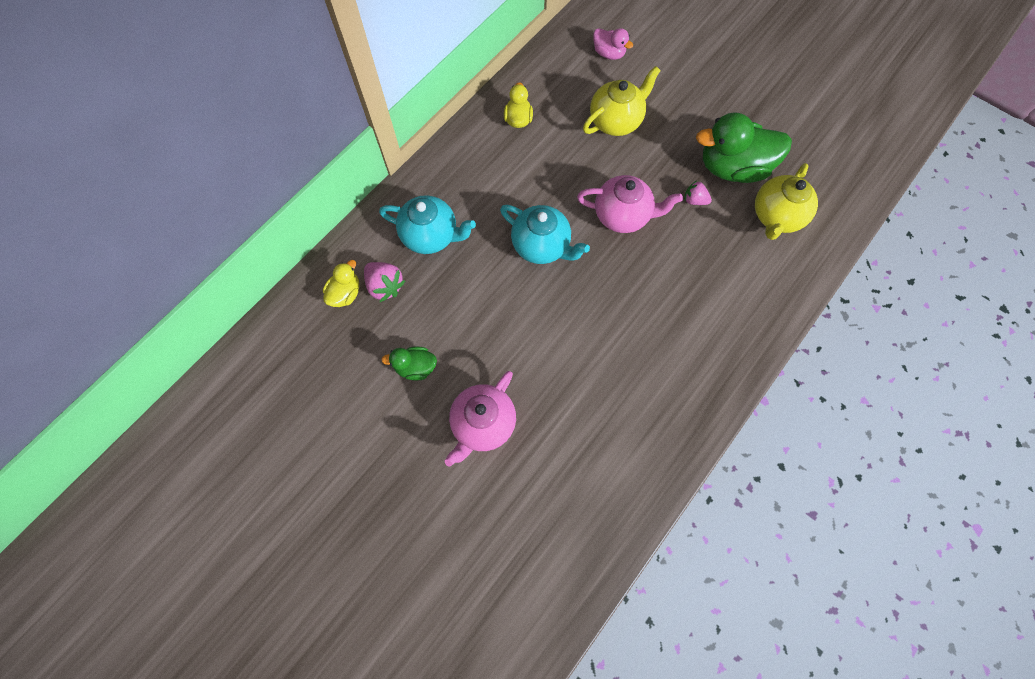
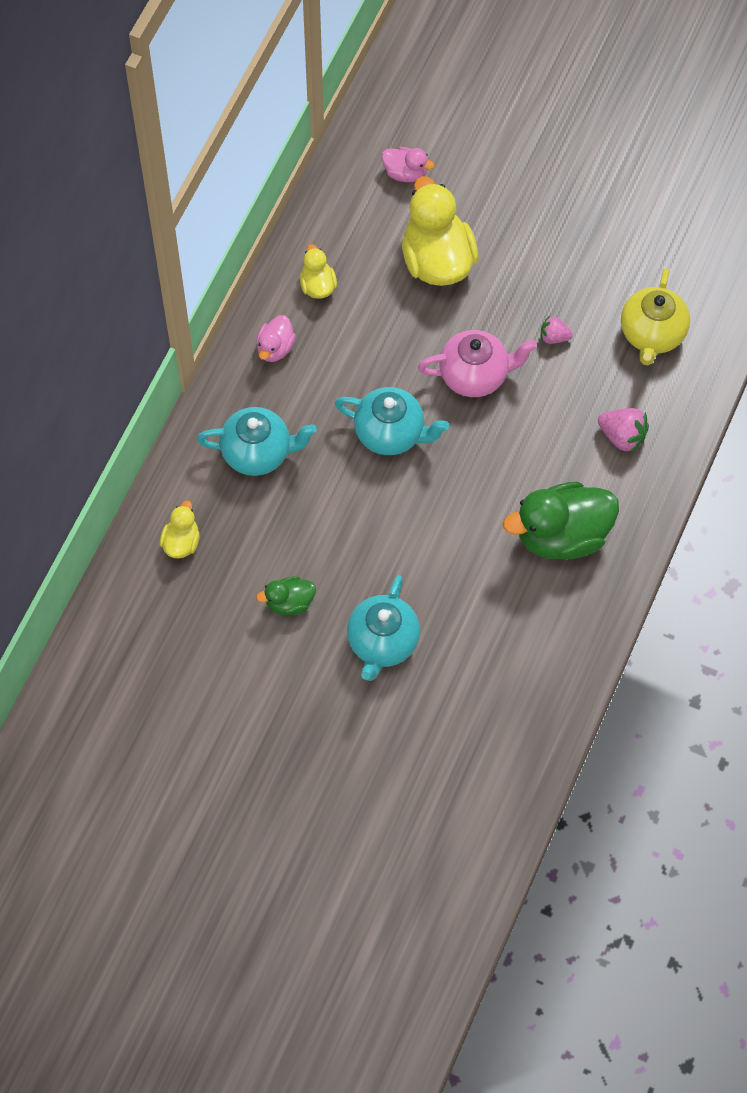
camera: 15 degrees left, 5 degrees down
(385, 286) = (224, 523): pink strawberry -> pink strawberry (622, 436)
(471, 158) = (275, 348): none -> pink duck
(483, 424) = (382, 643): pink teapot -> turquoise teapot
(616, 121) = (437, 260): yellow teapot -> yellow duck
(732, 168) = (589, 286): green duck -> green duck (562, 535)

